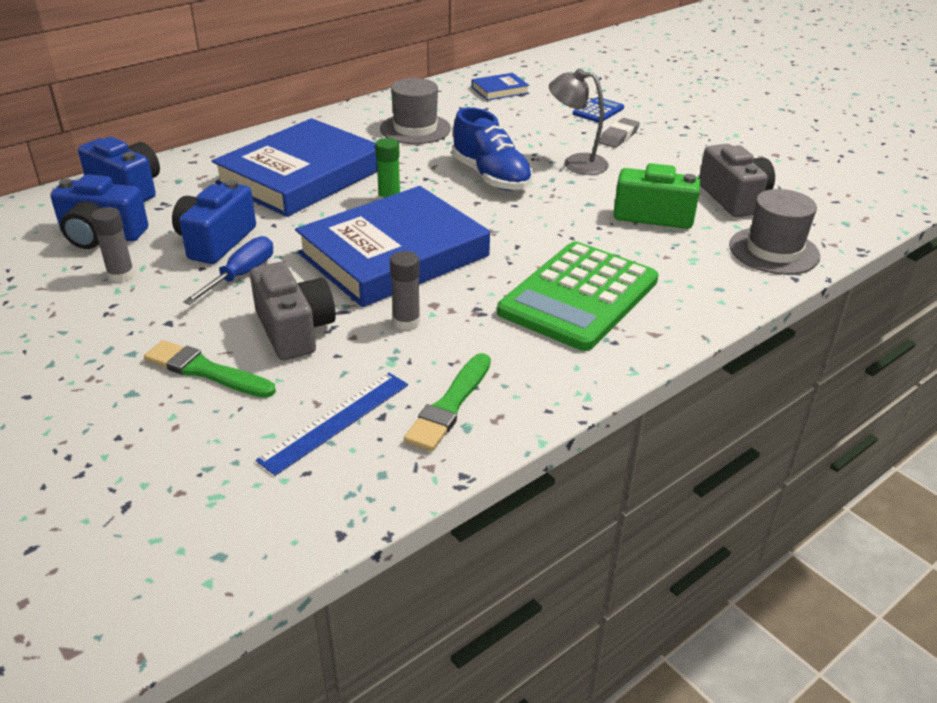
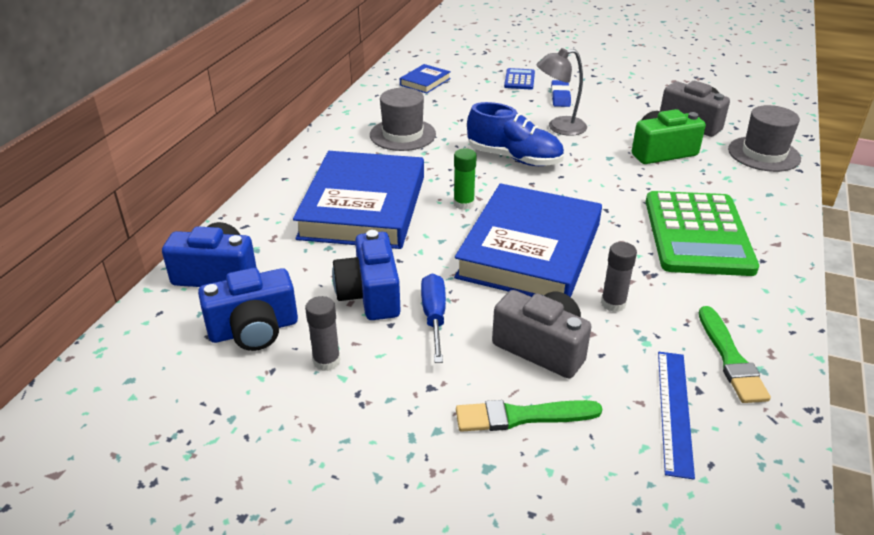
camera: 30 degrees left, 0 degrees up
(618, 137) = (560, 97): grey eraser -> blue eraser

